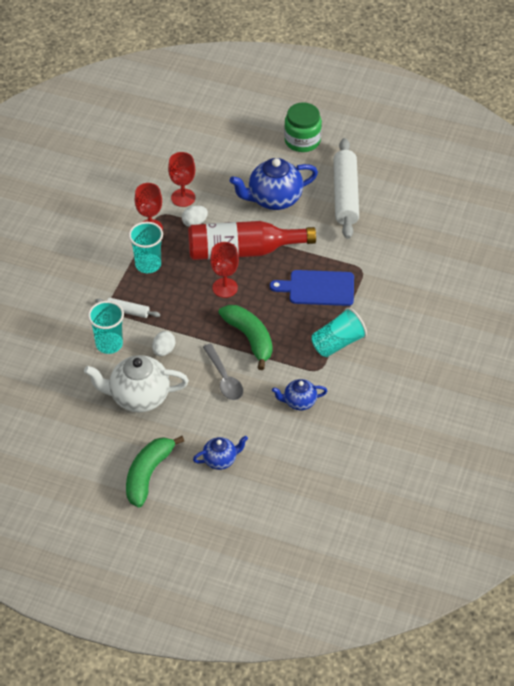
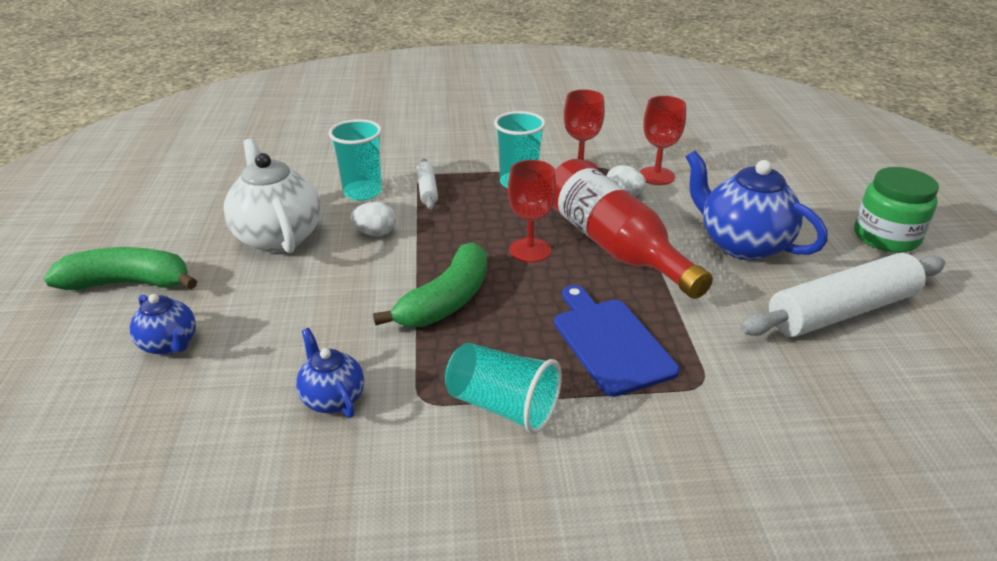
camera: 65 degrees right, 15 degrees down
(224, 378) = (349, 299): grey spoon -> none

